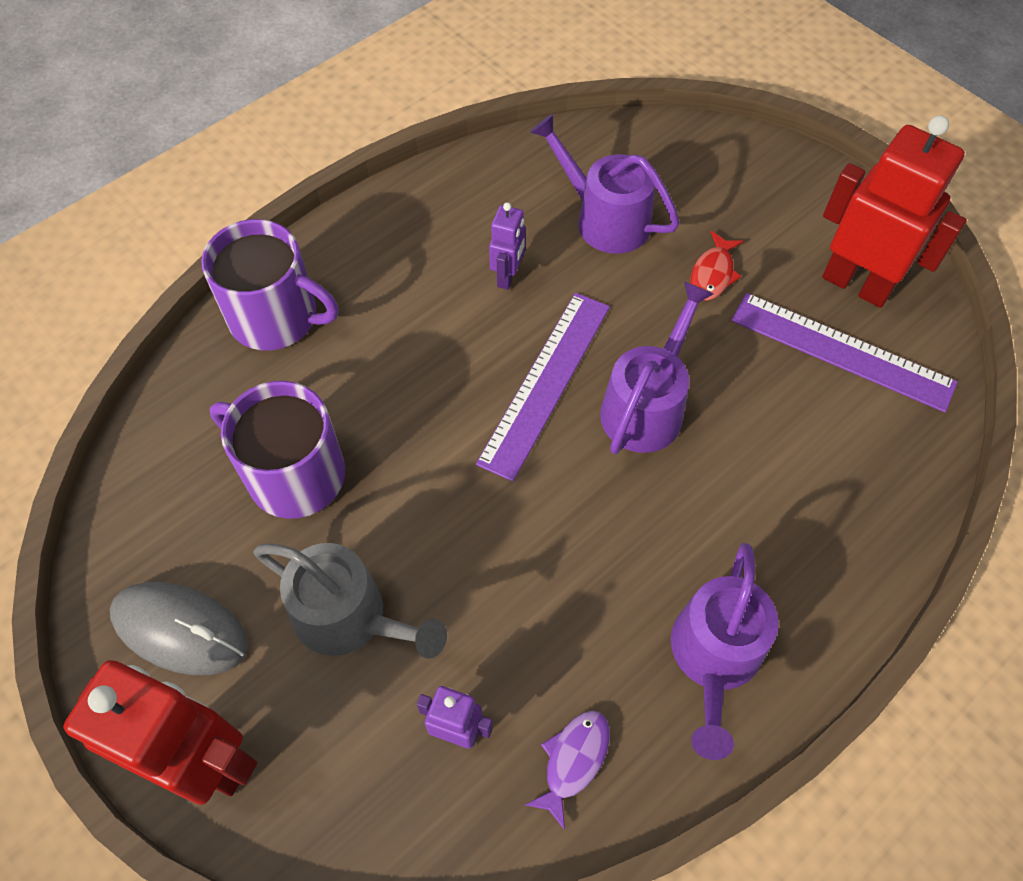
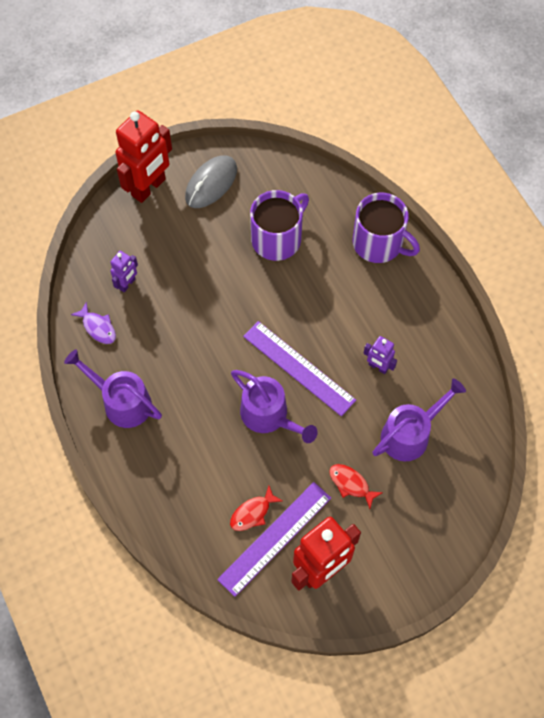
camera: 105 degrees right, 5 degrees up
(276, 317) = (379, 243): purple mug -> purple mug turned 90 degrees counterclockwise
(350, 617) = (194, 251): grey watering can -> none
(818, 390) = (252, 513): none -> red fish

